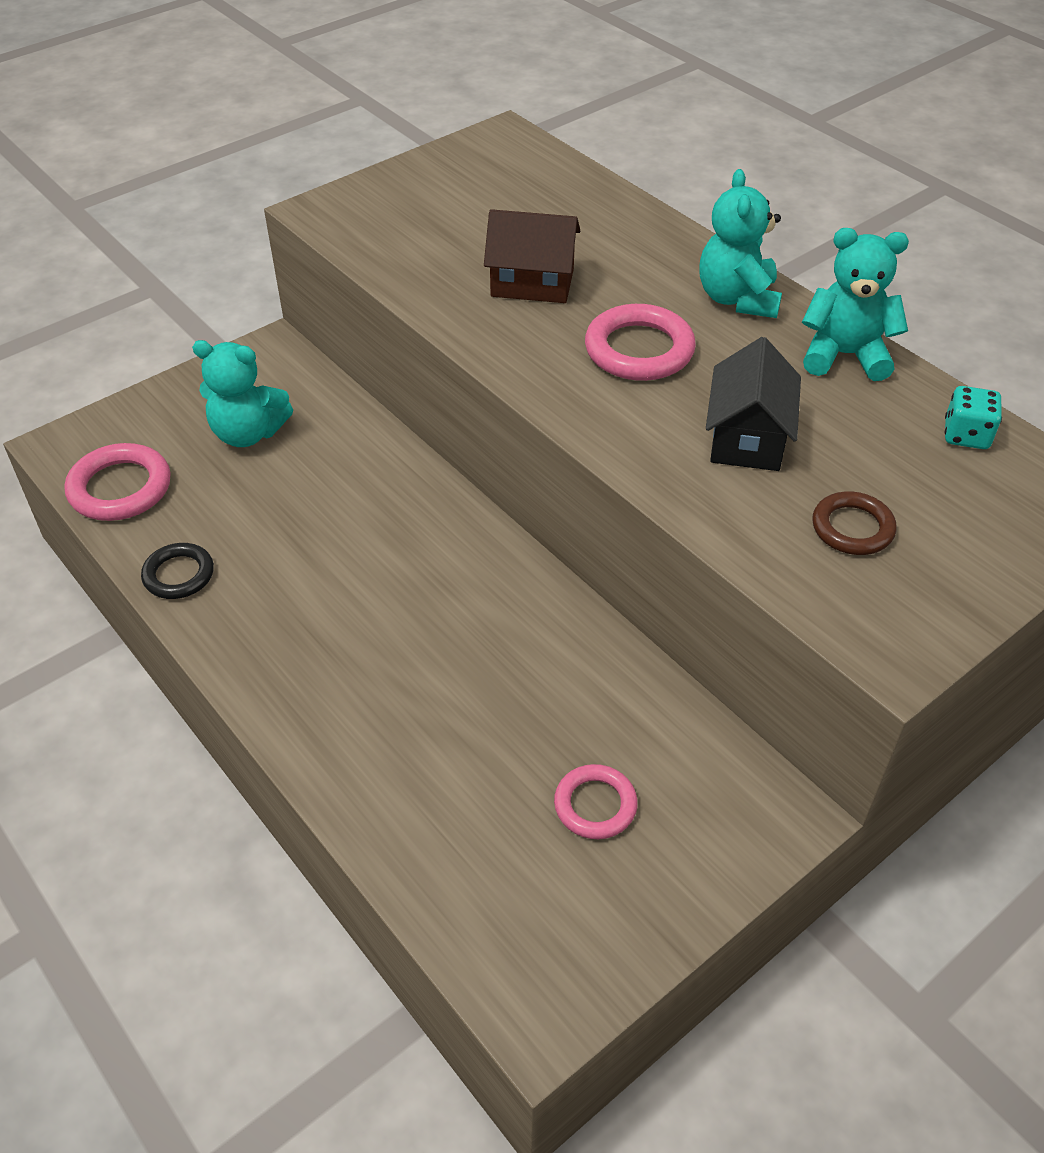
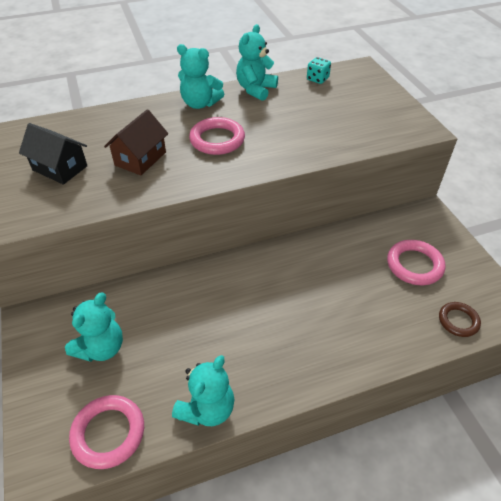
camera: 70 degrees left, 0 degrees up
(179, 575) = (207, 409): black ring -> turquoise teddy bear
(595, 805) = (414, 265): pink ring -> pink ring, size x1.54
(747, 438) = (294, 128): black house -> black house (60, 168)
(852, 528) = (357, 119): brown ring -> brown ring (458, 321)

